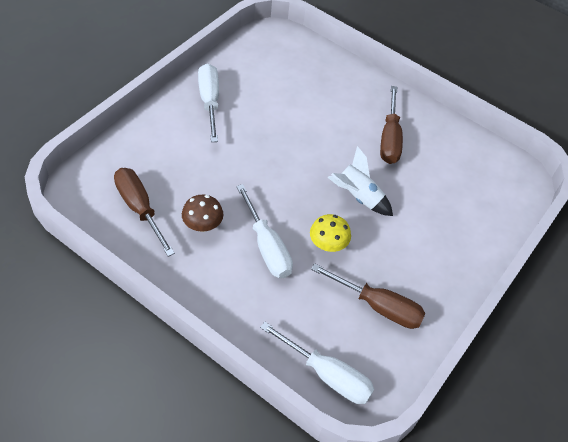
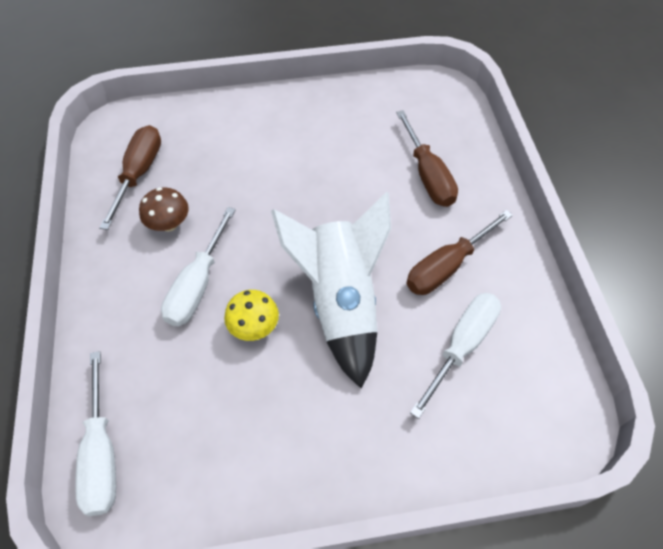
camera: 50 degrees right, 5 degrees up
(209, 102) = (306, 117): white screwdriver -> white screwdriver (461, 346)
(358, 197) = (340, 302): white rocket -> white rocket, size x1.78
(378, 306) = (228, 429): brown screwdriver -> brown screwdriver (427, 175)

